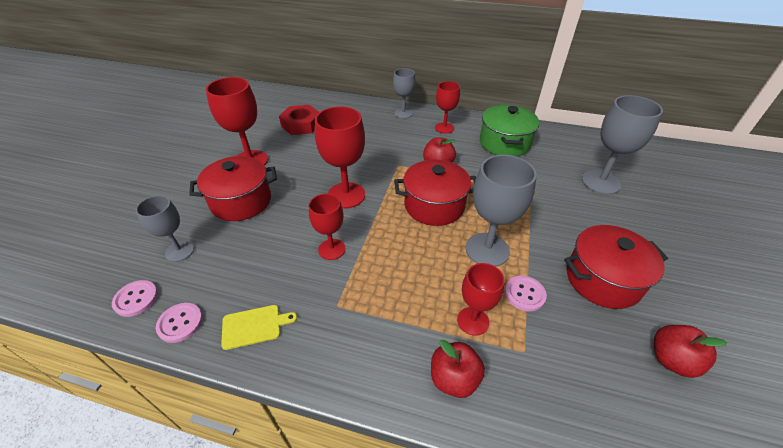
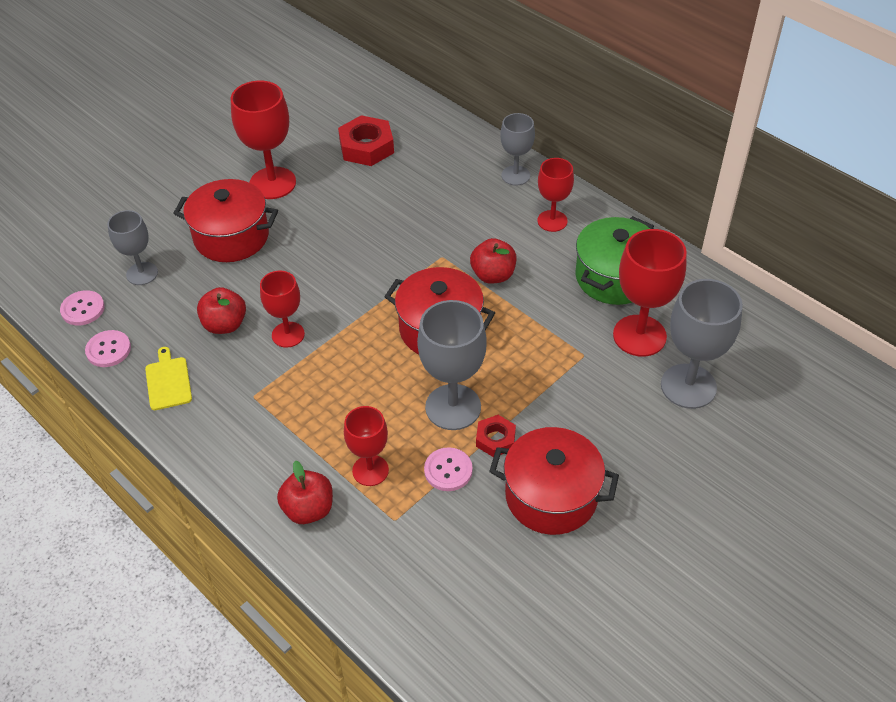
camera: 30 degrees right, 5 degrees up
(254, 326) = (168, 381): yellow cutting board -> yellow cutting board turned 120 degrees counterclockwise
(346, 195) = (349, 274): red goblet -> red goblet (639, 336)
(533, 258) = (495, 439): none -> red nut
(671, 360) = (534, 598): red apple -> red apple (225, 325)

